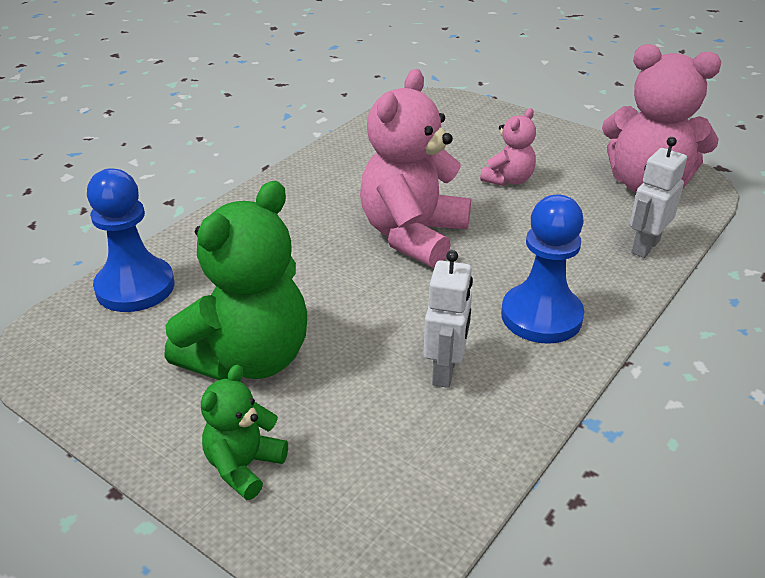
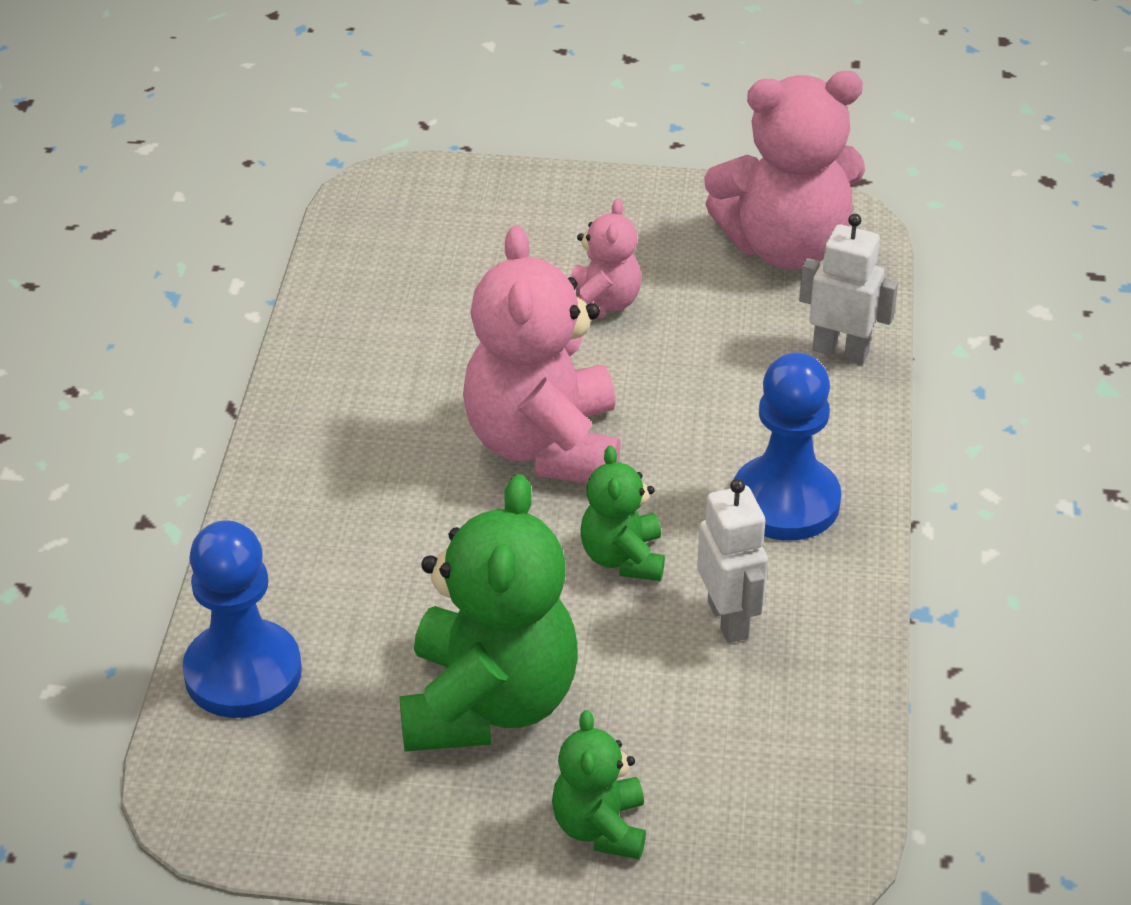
camera: 30 degrees left, 5 degrees up
(407, 309) = (623, 558): none -> green teddy bear
(645, 247) = (840, 351): white robot -> white robot turned 105 degrees clockwise

